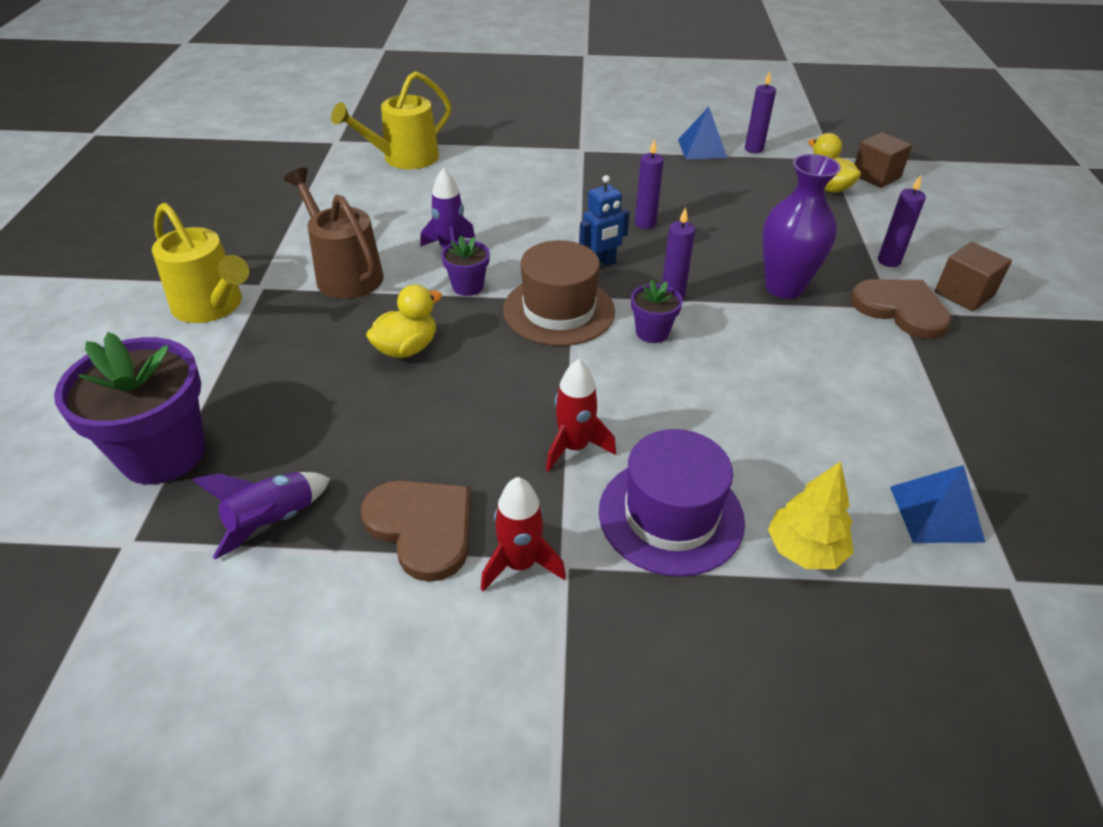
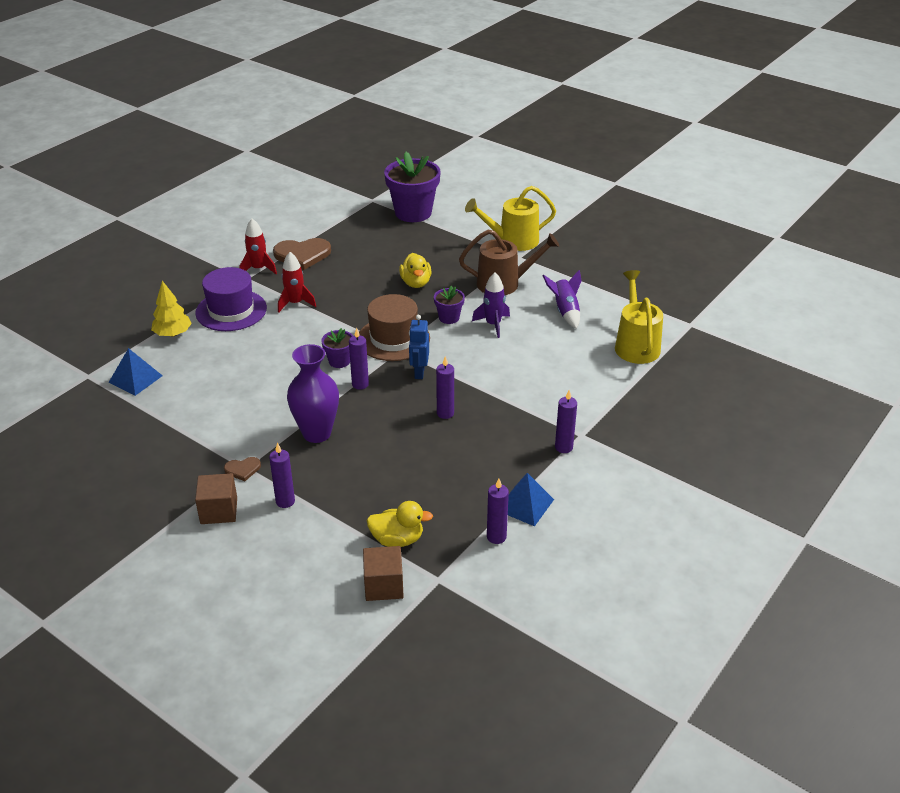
camera: 125 degrees right, 5 degrees down
(273, 521) = (346, 227): purple rocket -> purple rocket (565, 311)
(609, 152) = (563, 447): none -> purple candle
(901, 309) = (242, 469): brown heart -> brown heart, size x0.49

